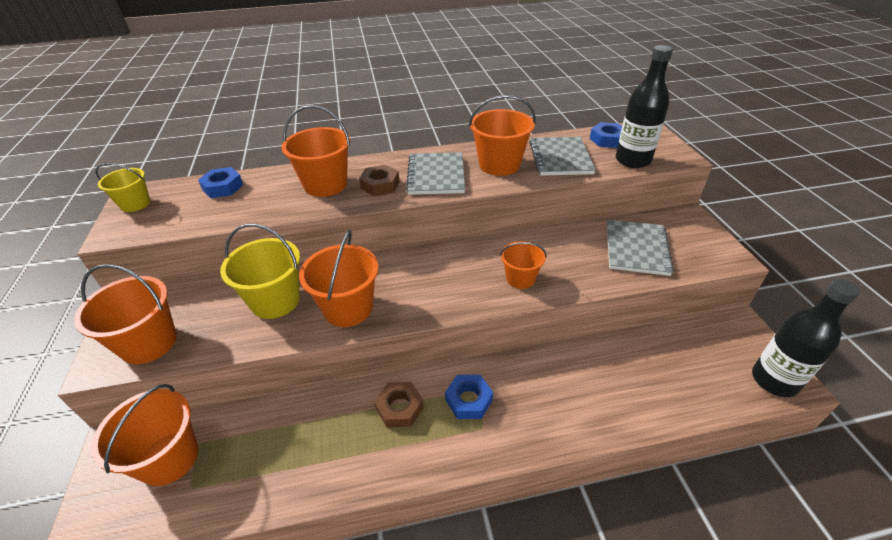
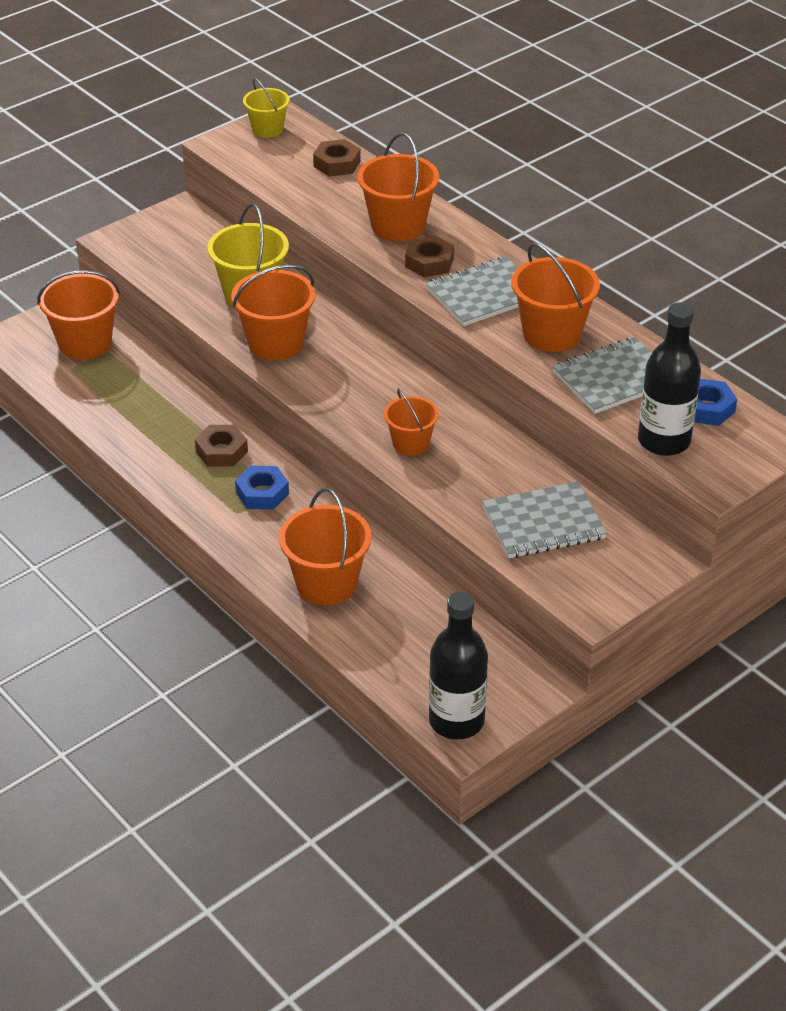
camera: 60 degrees right, 0 degrees up
(149, 343) = (151, 251): orange bucket -> orange bucket (326, 583)
(223, 187) = (337, 164): blue nut -> brown nut

